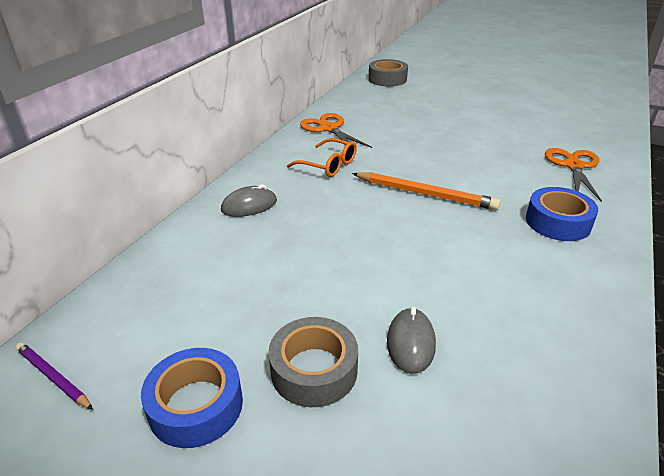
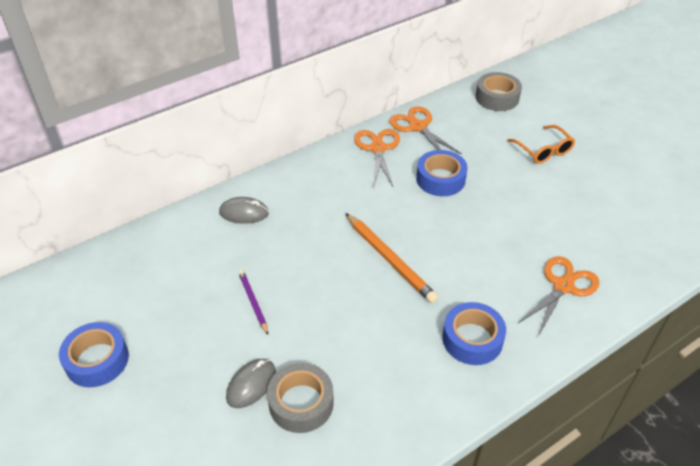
camera: 30 degrees right, 10 degrees up
(53, 377) = (39, 302): purple pencil -> purple pencil (253, 302)
(314, 370) = (177, 372): grey tape -> grey tape (301, 403)
(328, 165) = (339, 194): orange glasses -> orange glasses (543, 150)
(346, 108) = (417, 127): none -> orange scissors
(403, 132) = (440, 179): none -> blue tape

